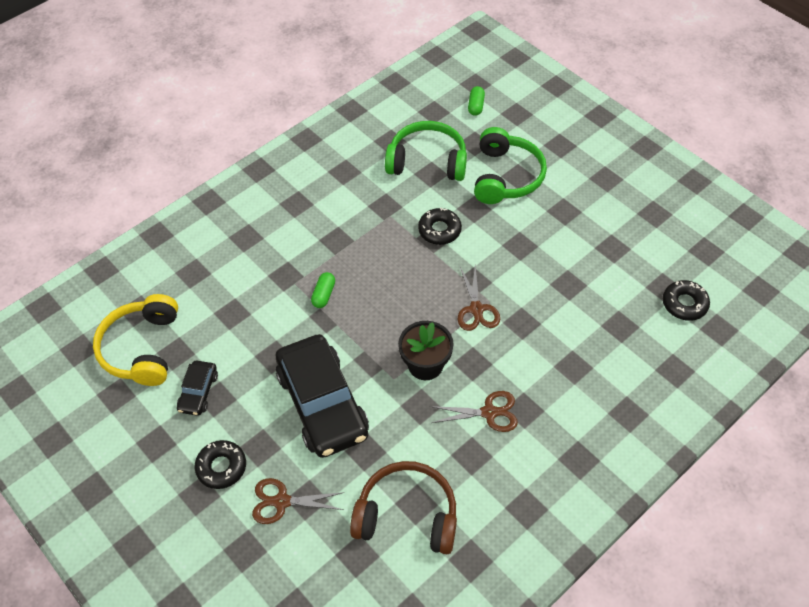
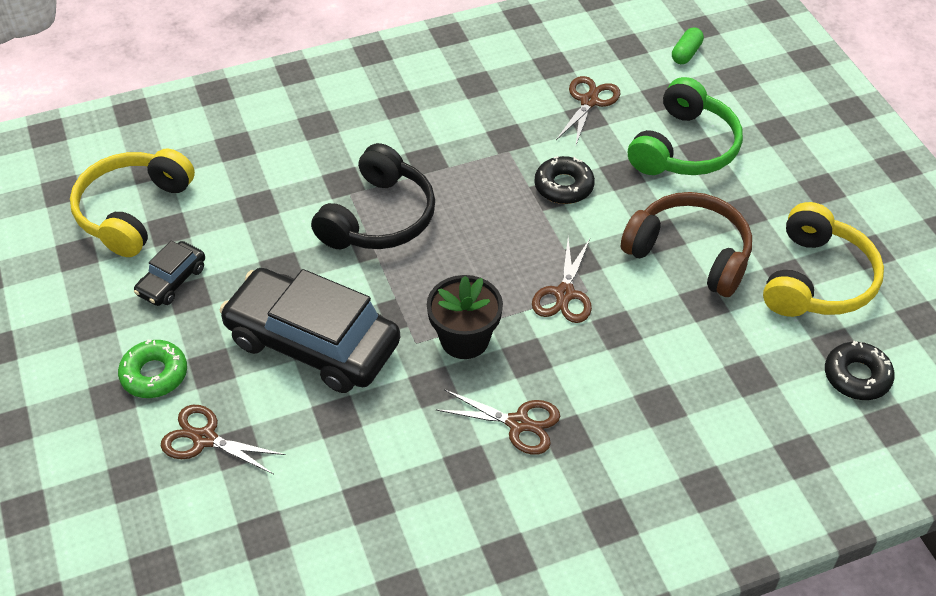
camera: 20 degrees right, 5 degrees down
(221, 467) = (154, 374): black donut -> green donut
(323, 404) = (312, 343): black car -> black car turned 120 degrees clockwise
(324, 295) = (378, 217): green capsule -> black headphones
(407, 515) = (349, 510): brown headphones -> brown headphones (690, 254)
(427, 161) = (589, 101): green headphones -> brown scissors
(631, 245) = (816, 279): none -> yellow headphones

